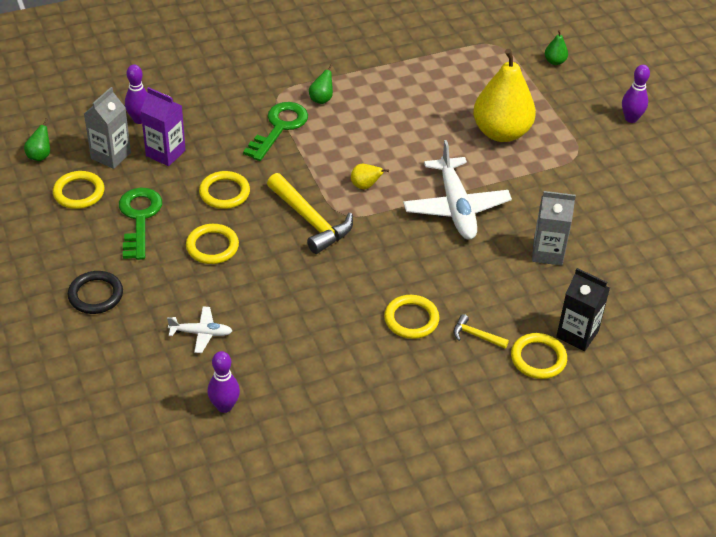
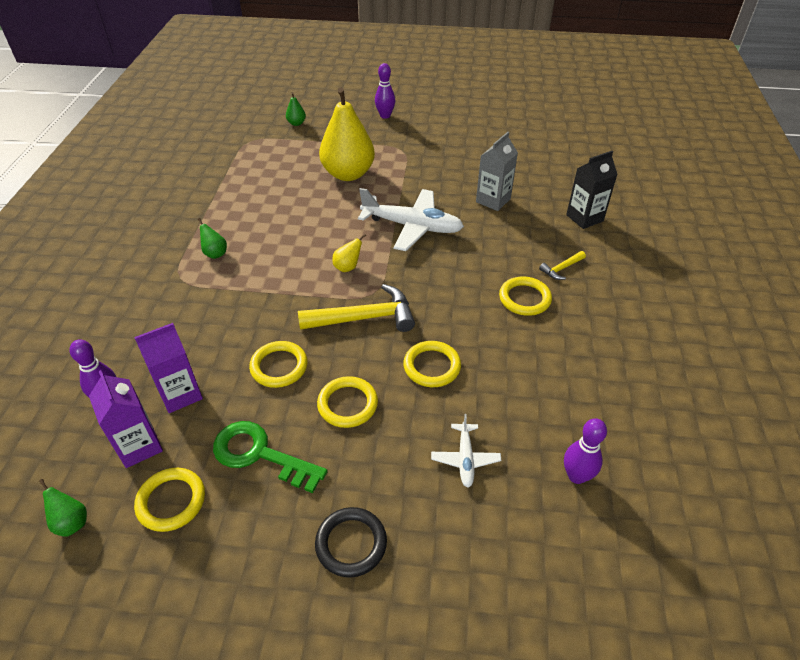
camera: 60 degrees left, 0 degrees up
(111, 155) = (139, 446): grey carton -> purple carton
(201, 333) = (465, 459): white plane -> white plane turned 150 degrees clockwise
(279, 127) = (225, 294): green key -> none
(538, 358) = (601, 246): yellow ring -> yellow ring (432, 366)

